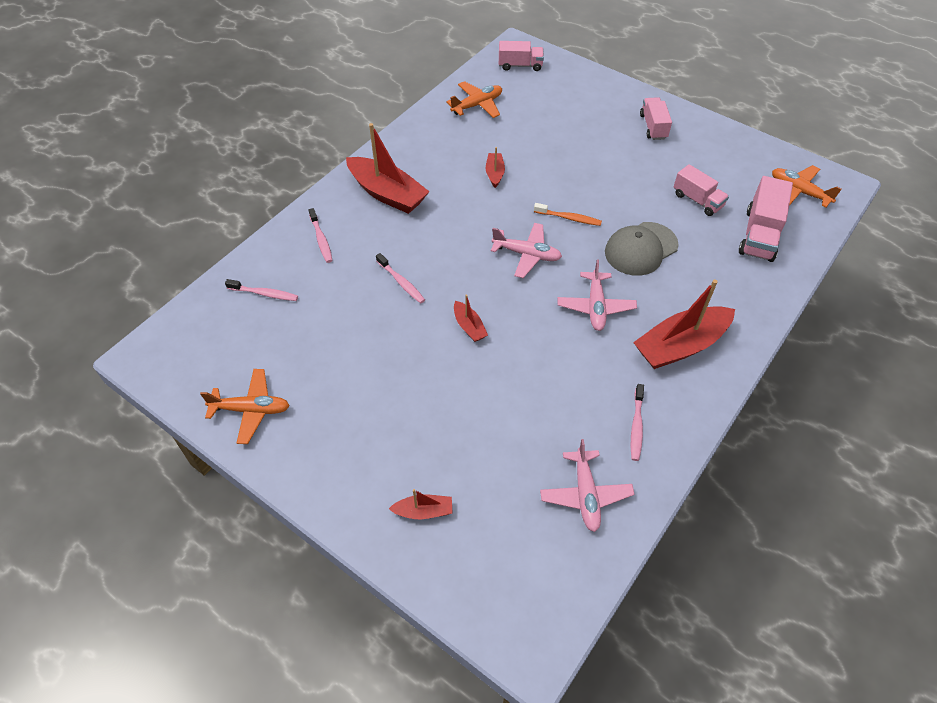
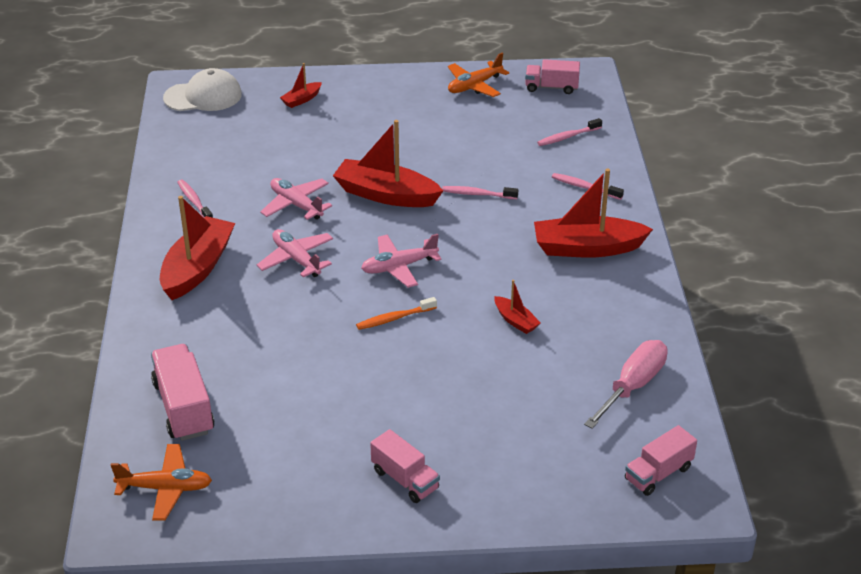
camera: 140 degrees right, 15 degrees down
(469, 326) = (386, 195): red boat -> red boat, size x2.09
(477, 105) = (633, 386): orange plane -> pink screwdriver
(519, 599) = (203, 96): none -> white cap
(585, 494) = (202, 152): pink plane -> pink plane (296, 205)
(640, 249) = (297, 327): grey cap -> none
(697, 200) = (278, 410): pink truck -> pink truck (551, 87)

